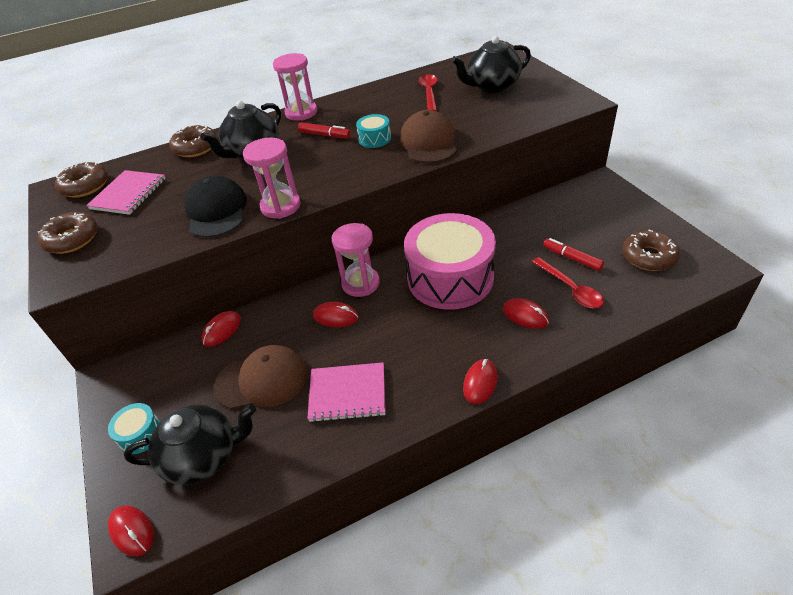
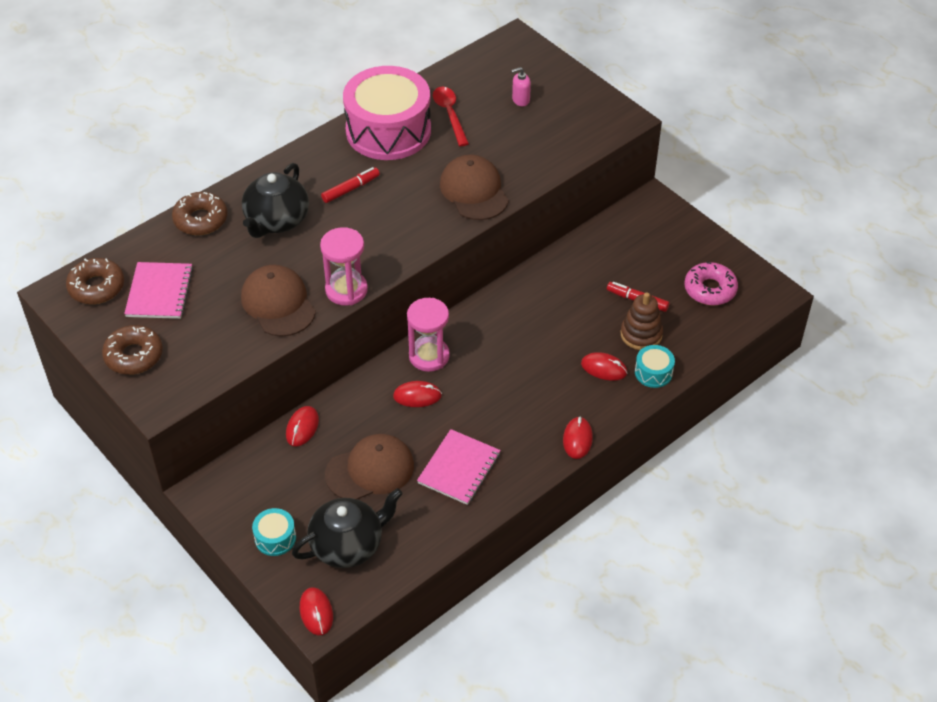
camera: 20 degrees left, 5 degrees up
(132, 531) = (316, 612): red mouse -> red mouse turned 45 degrees clockwise
(216, 211) = (278, 303): black cap -> brown cap
(301, 113) = (306, 156): pink hourglass -> none
(324, 135) = (351, 189): red marker -> red marker turned 45 degrees counterclockwise
(347, 393) = (459, 468): pink notebook -> pink notebook turned 45 degrees counterclockwise
(374, 139) = (411, 190): turquoise drum -> turquoise drum (653, 372)
(450, 278) = (520, 338): pink drum -> pink drum (388, 130)
(492, 86) = (520, 100): black teapot -> pink soap dispenser
(570, 289) = (641, 334): red spoon -> brown stacking toy
(648, 256) = (710, 289): brown donut -> pink donut

